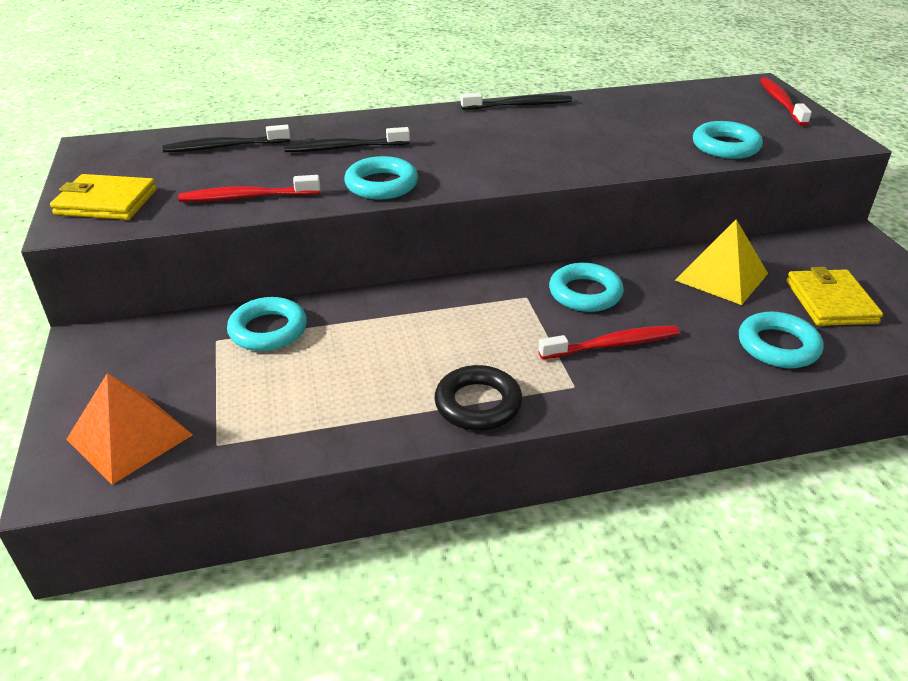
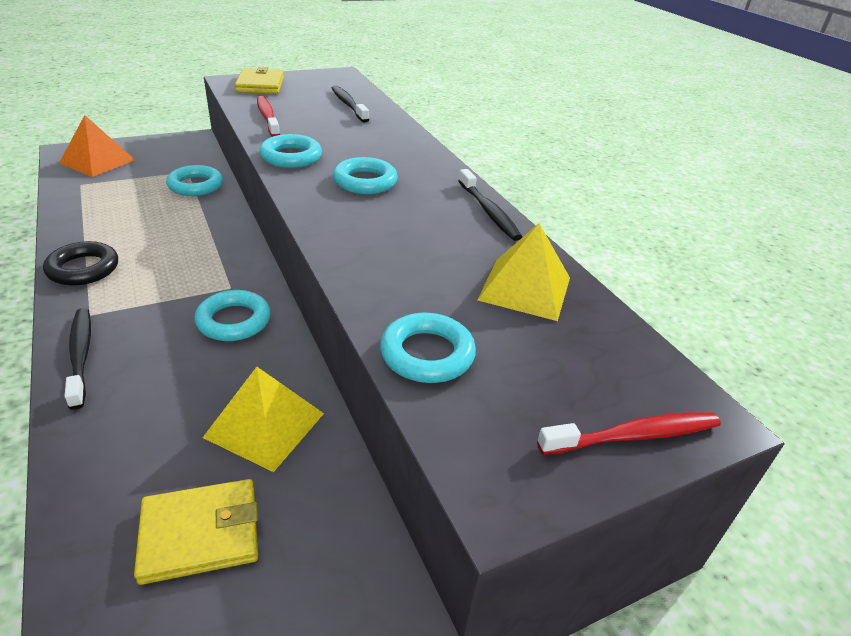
camera: 75 degrees right, 0 degrees up
(344, 148) = (357, 140): black toothbrush -> black toothbrush (81, 355)
(612, 345) = (144, 336): red toothbrush -> none
(638, 108) = (525, 288): none -> yellow pyramid
(778, 346) = (113, 462): turquoise ring -> turquoise ring (365, 181)

